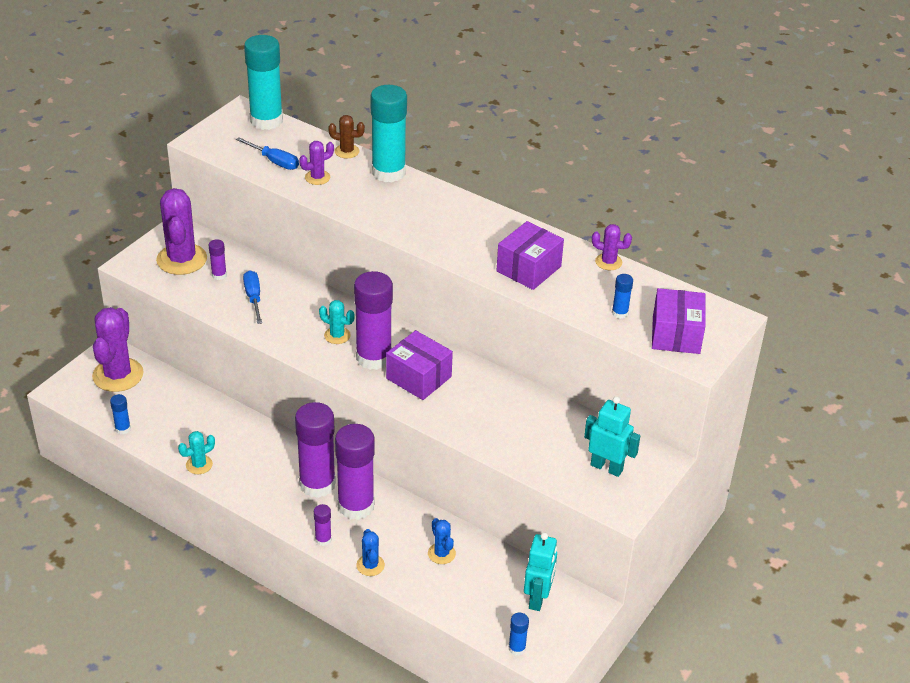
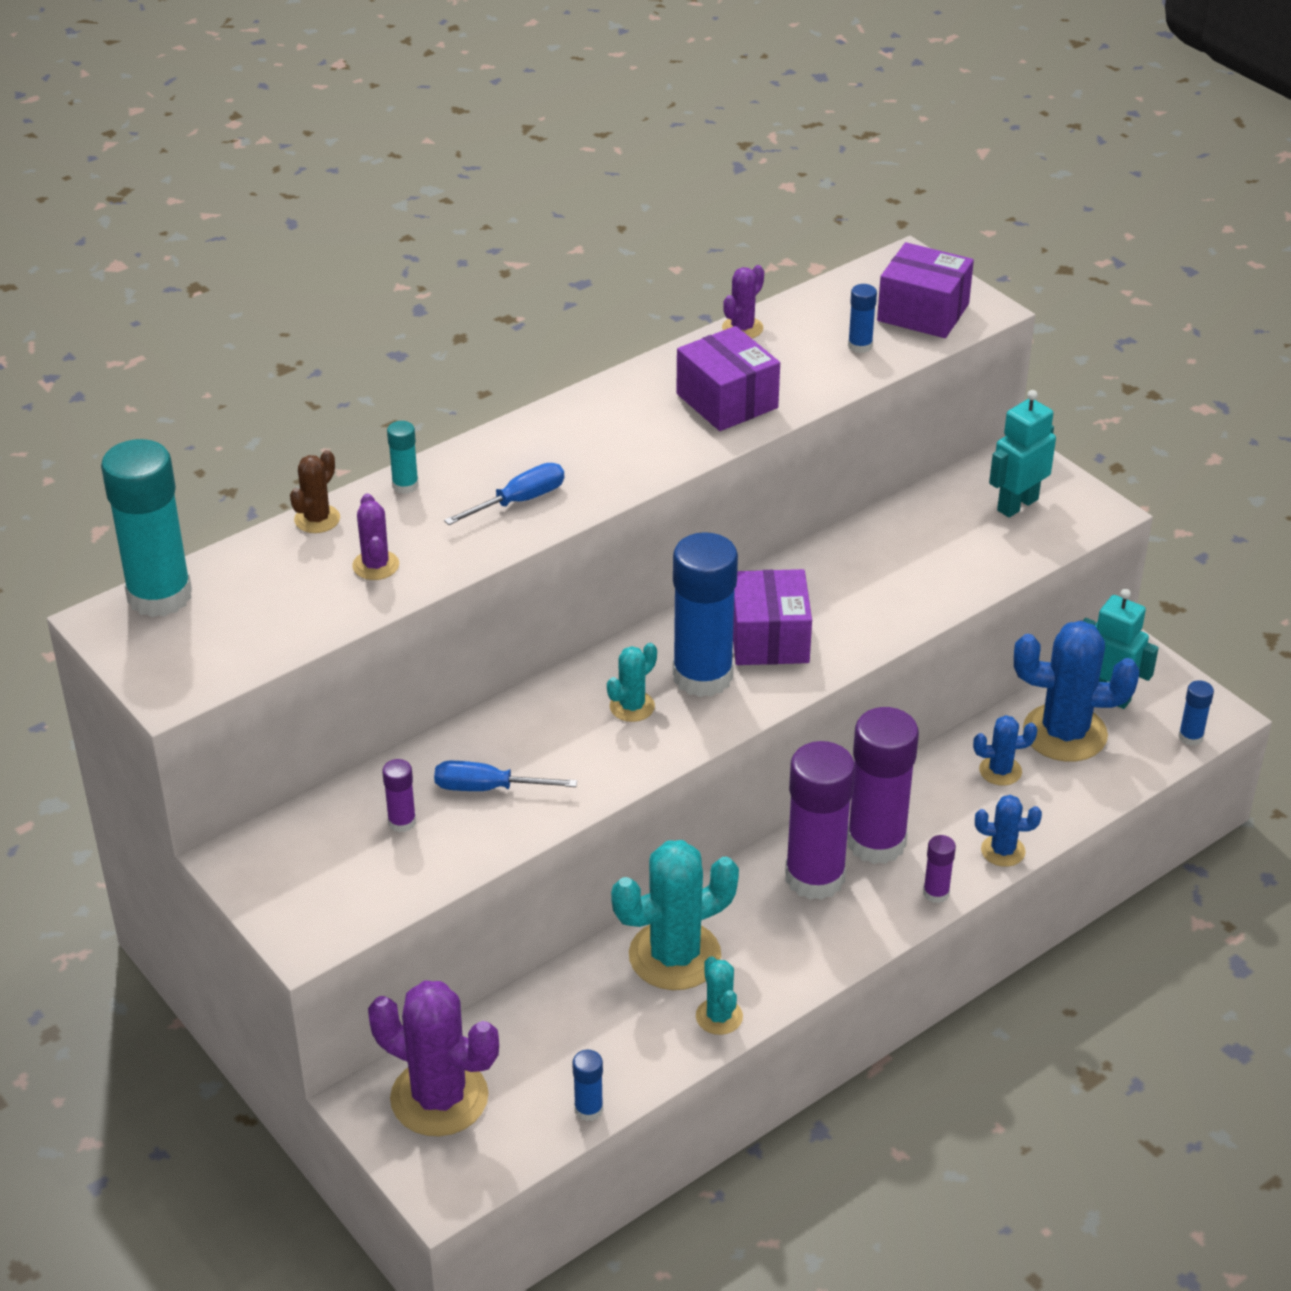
camera: 70 degrees left, 0 degrees up
(182, 259) = (330, 865): purple cactus -> none
(238, 439) = (674, 956): none -> turquoise cactus
(274, 161) = (297, 607): blue screwdriver -> blue screwdriver (519, 501)
(373, 357) = (702, 676): purple glue stick -> blue glue stick
(388, 172) = (405, 485): turquoise glue stick -> turquoise glue stick, size x0.44
(419, 377) = (769, 638): purple box -> purple box turned 60 degrees counterclockwise
(491, 581) = (1064, 733): none -> blue cactus

